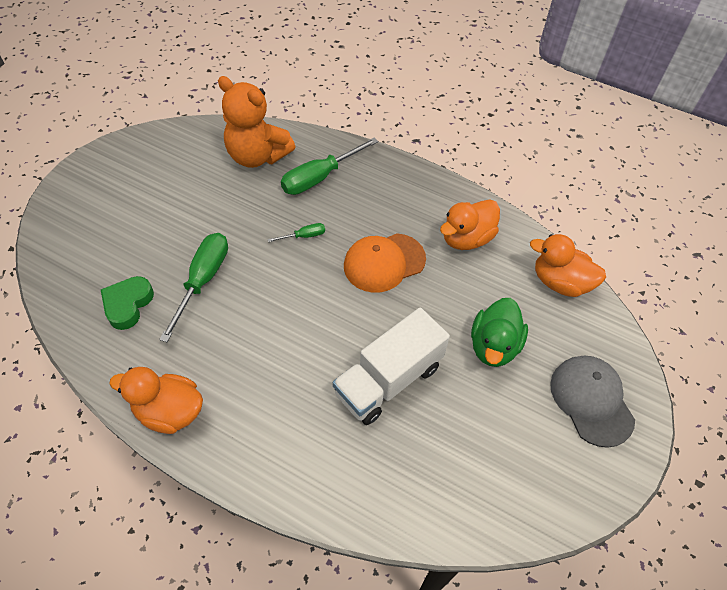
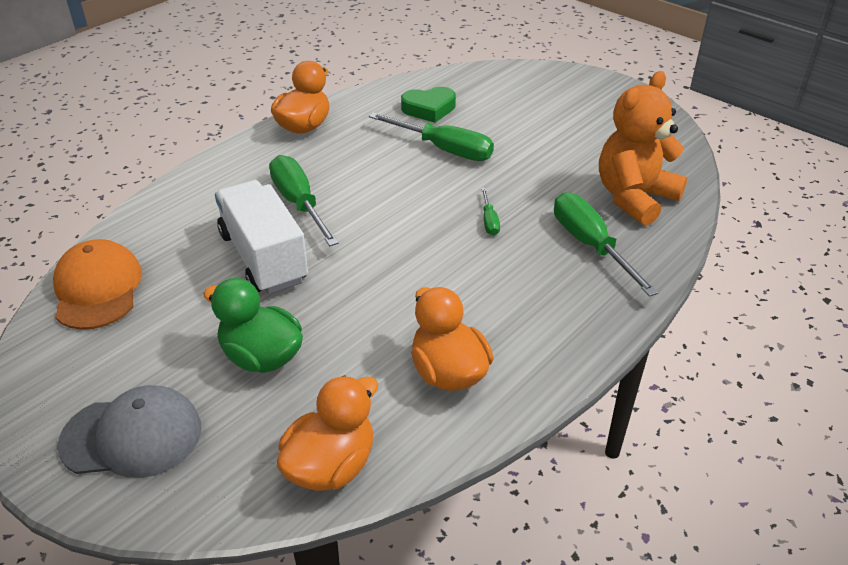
camera: 105 degrees right, 15 degrees down
(128, 304) = (429, 109): green heart -> green heart turned 135 degrees clockwise
(308, 375) = (299, 203): none -> green screwdriver
(384, 262) = (428, 281): orange cap -> orange cap (97, 289)

